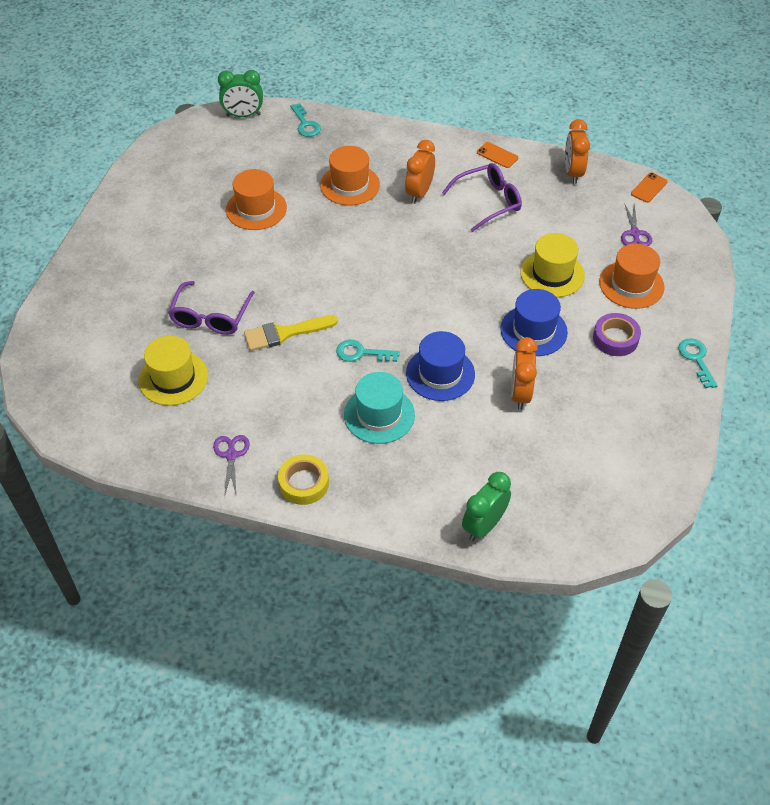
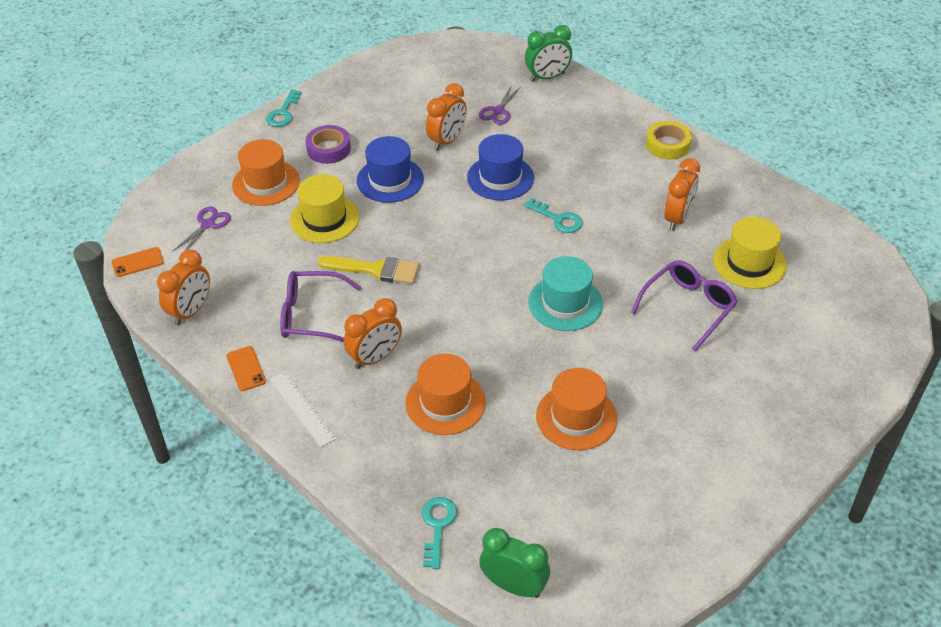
camera: 150 degrees left, 5 degrees down
(231, 455) = (719, 183): purple scissors -> purple scissors (498, 111)
(255, 397) = (678, 218): none -> orange clock
(284, 333) = (620, 263): yellow brush -> yellow brush (375, 270)
(379, 415) = (575, 167): turquoise hat -> turquoise hat (565, 303)
(438, 148) = (302, 408): none -> white ruler

